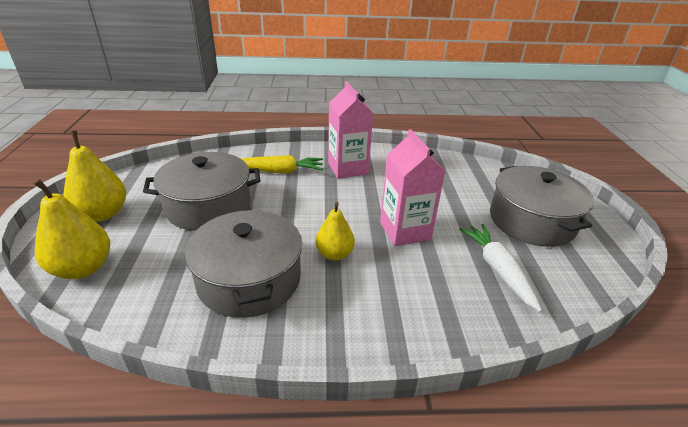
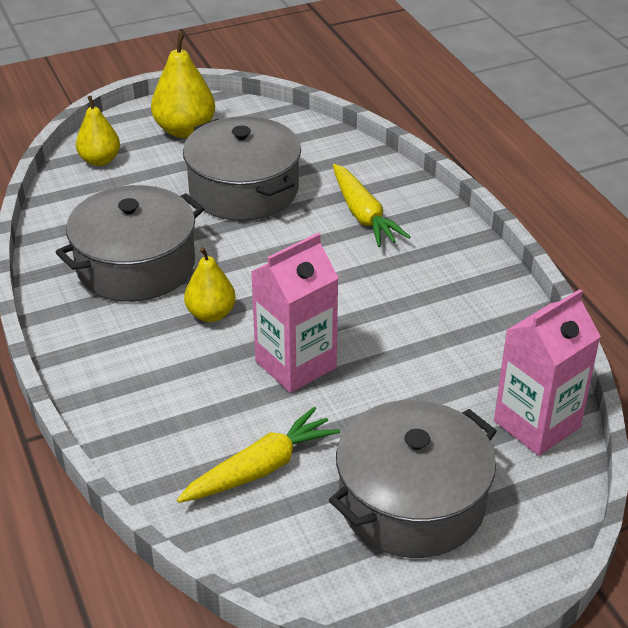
camera: 70 degrees right, 5 degrees up
(83, 268) = (100, 160): yellow pear -> yellow pear, size x0.66
(347, 168) = (422, 273): pink carton -> pink carton (537, 424)
(498, 270) = (260, 468): white carrot -> yellow carrot

